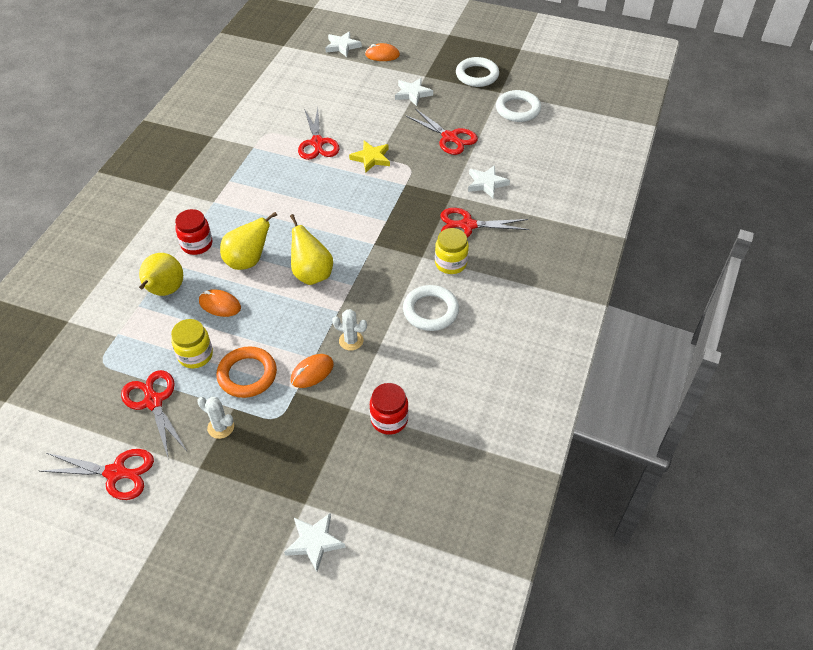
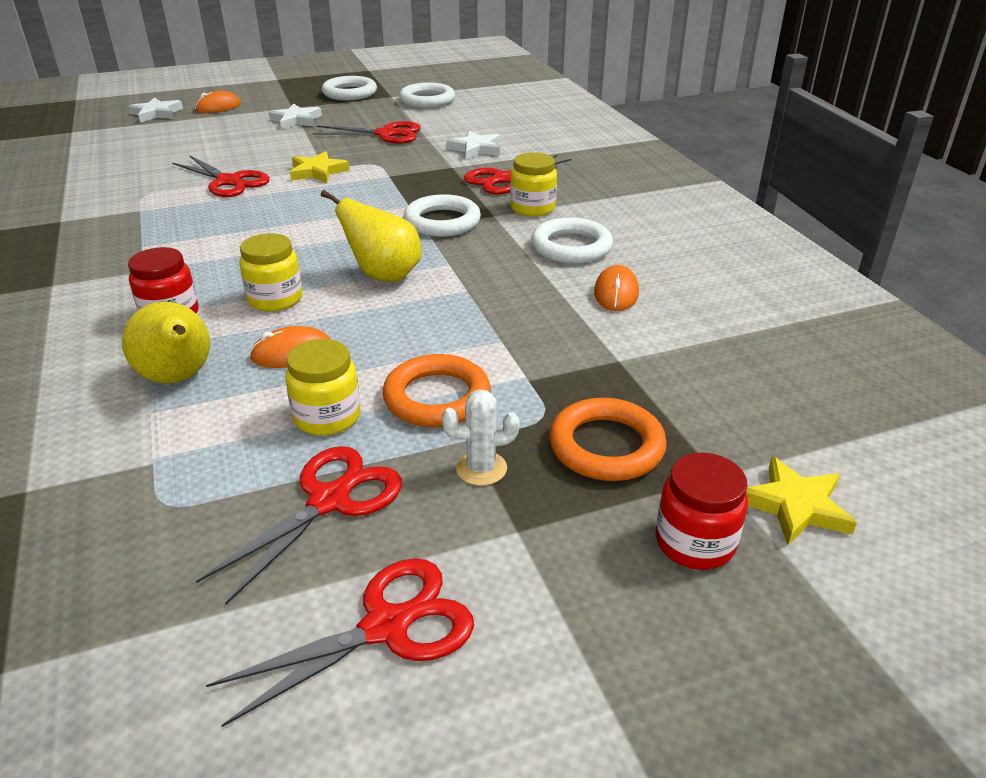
camera: 40 degrees left, 15 degrees down
(153, 402) = (329, 500): red scissors -> red scissors turned 105 degrees clockwise
(248, 261) = (275, 299): yellow pear -> yellow jar
(281, 453) = (606, 446): none -> orange ring
(312, 372) = (520, 353): orange mouse -> orange mouse (616, 293)
(314, 542) = (796, 506): white star -> yellow star
(351, 341) = (523, 306): white cactus -> none
(388, 246) = (442, 222): none -> white ring
(389, 419) = (677, 346): red jar -> red jar (694, 542)

